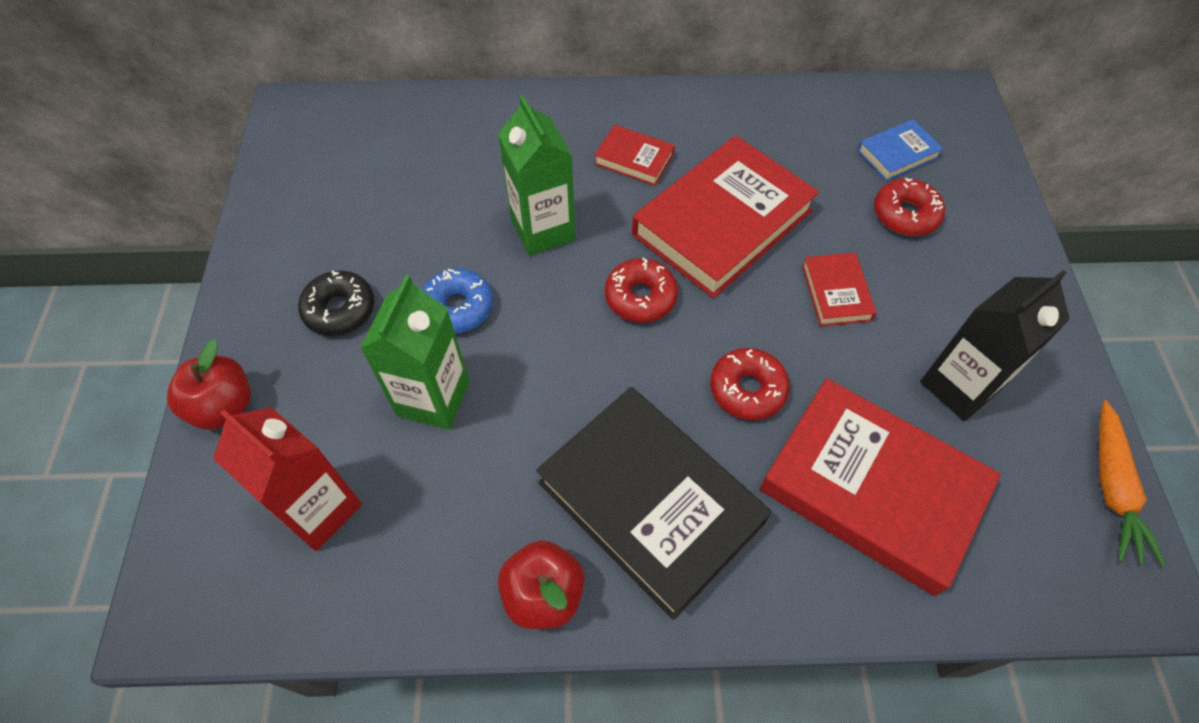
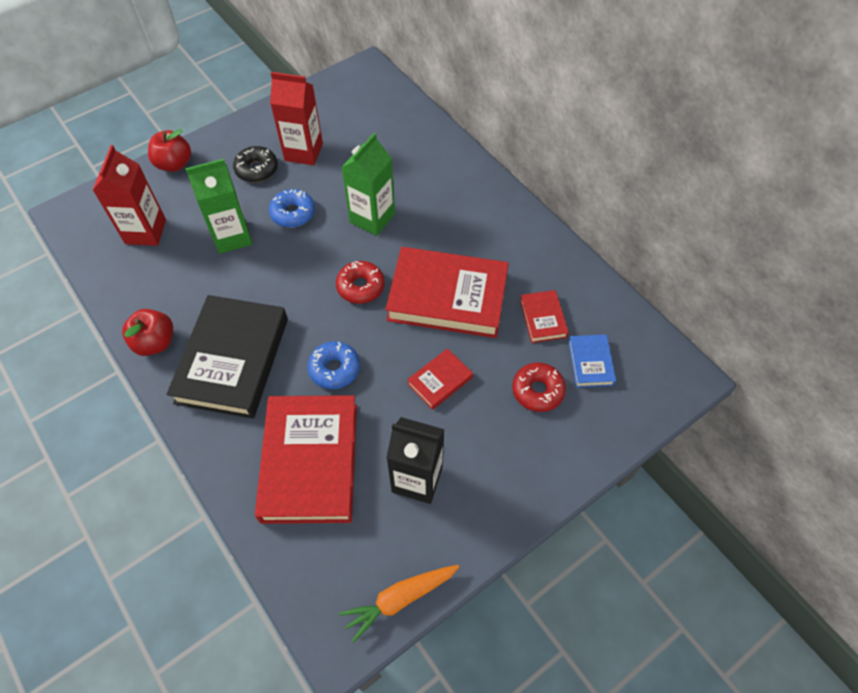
camera: 55 degrees right, 0 degrees up
(363, 243) = (303, 152): none -> red carton
(634, 159) = (461, 229): red book -> red book (543, 318)
(747, 389) = (334, 369): red donut -> blue donut
(897, 154) = (590, 363): blue book -> blue book turned 60 degrees clockwise

